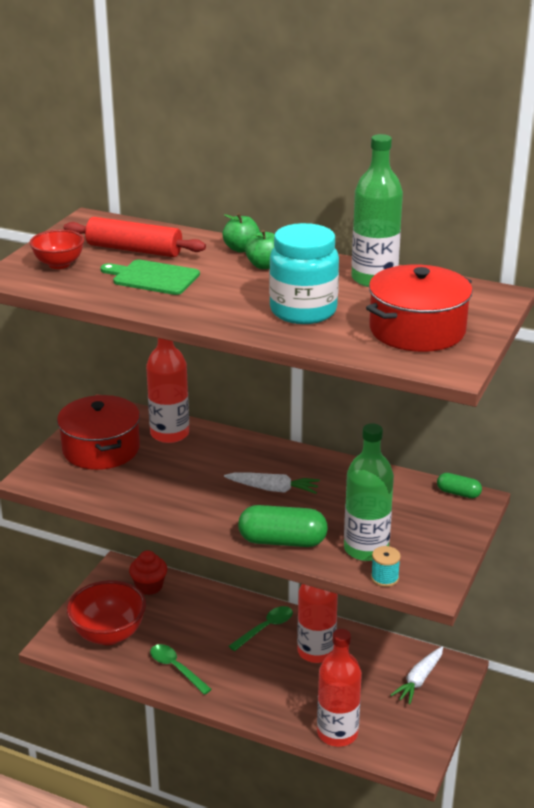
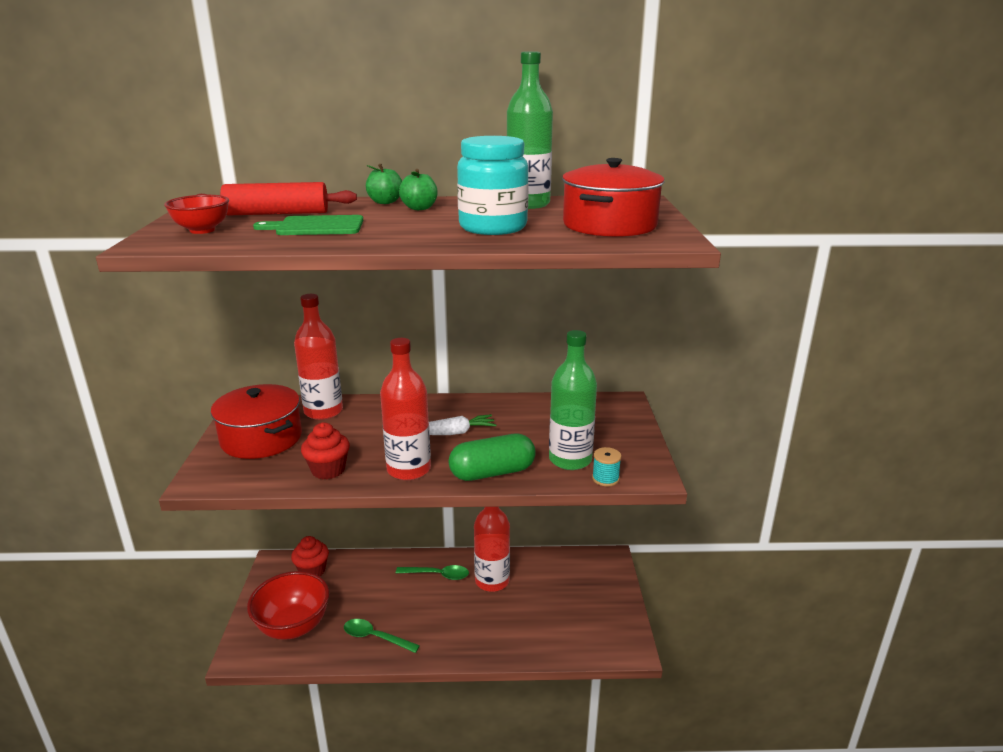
camera: 25 degrees left, 5 degrees down
(140, 497) = (328, 470): none -> red cupcake
(265, 628) = (438, 575): green spoon -> green spoon turned 75 degrees clockwise
(337, 733) = (552, 646): red bottle -> red bottle (408, 469)
(419, 680) = (588, 577): white carrot -> none
(458, 493) = (606, 400): green capsule -> none

